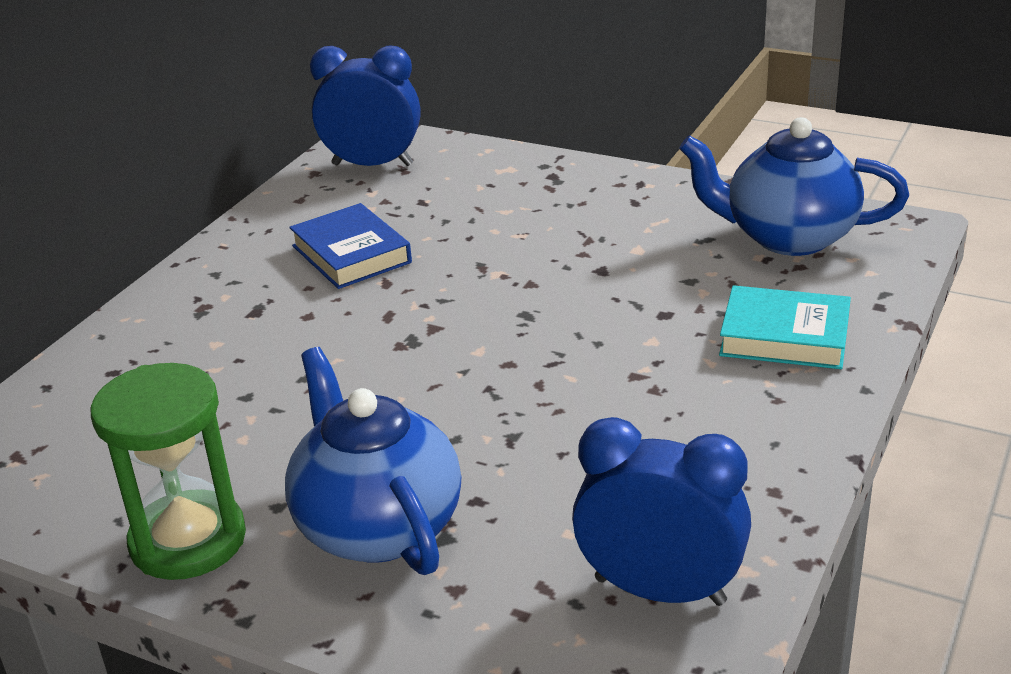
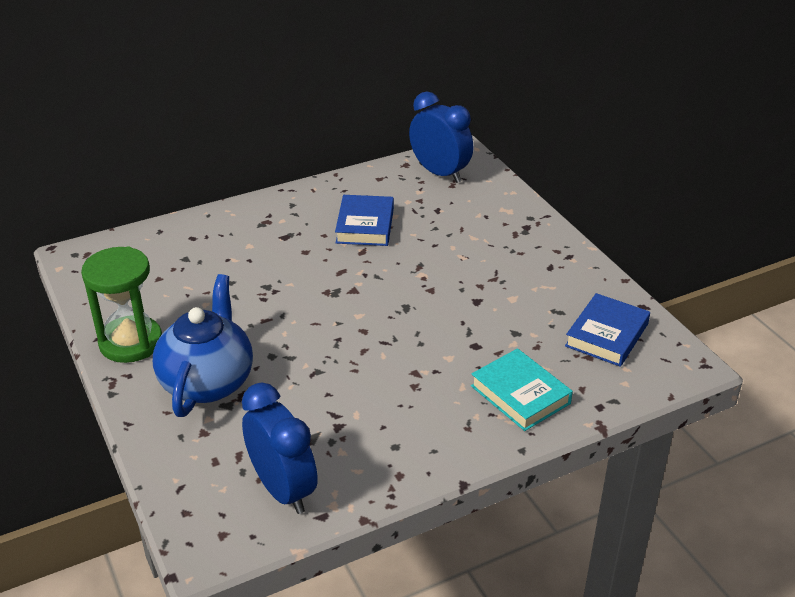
camera: 35 degrees right, 5 degrees up
(788, 237) = (607, 335): blue teapot -> blue book

